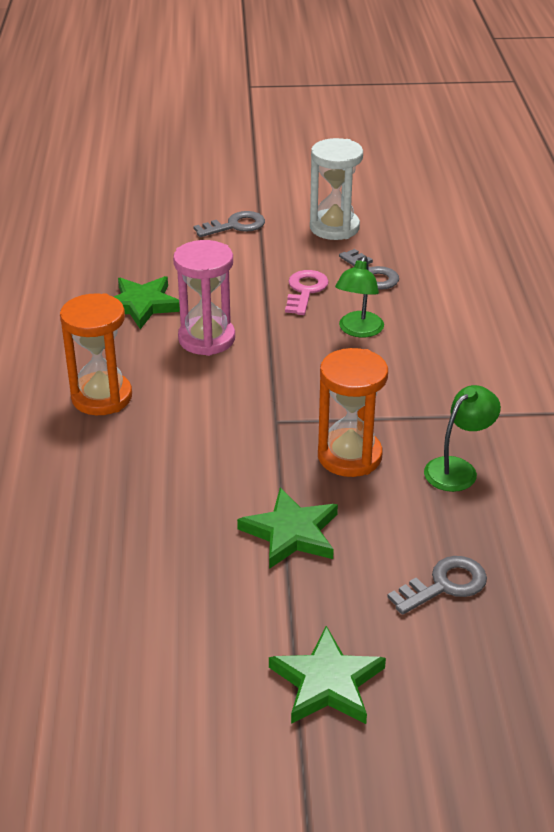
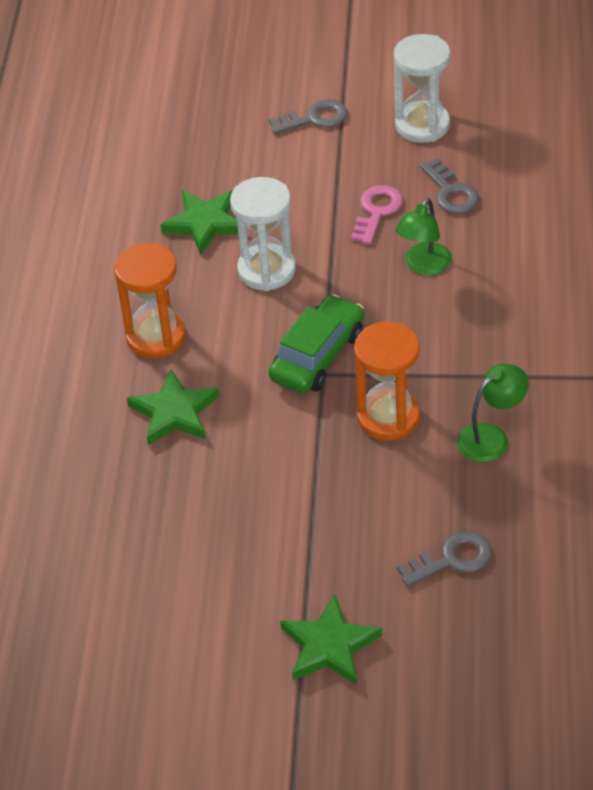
camera: 10 degrees right, 10 degrees up
(206, 339) = (266, 270): pink hourglass -> white hourglass
(268, 406) = (318, 356): none -> green car
(291, 533) = (320, 498): green star -> green star (174, 412)

